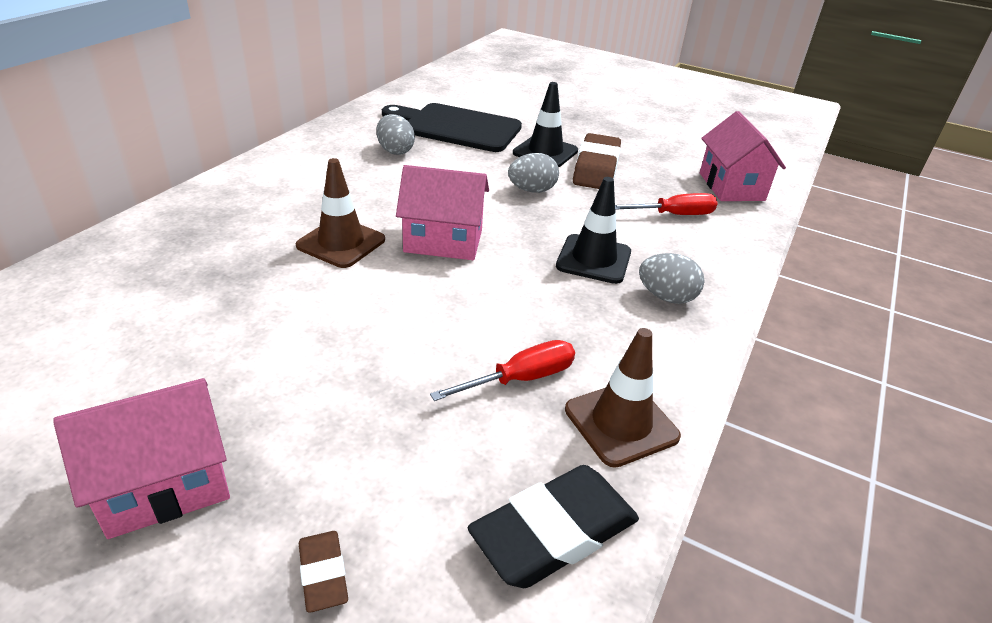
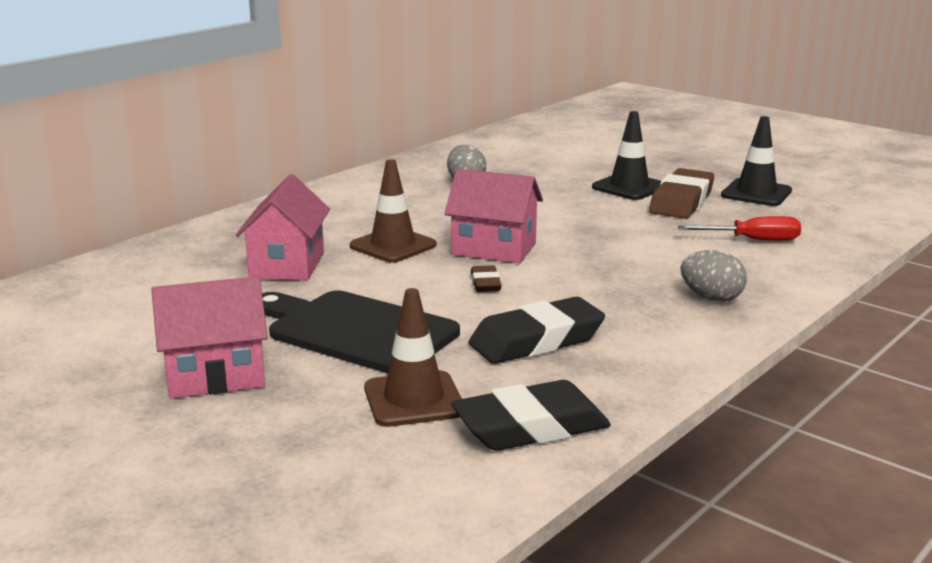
camera: 15 degrees right, 15 degrees down
(323, 574) = (330, 430): brown eraser -> brown eraser (485, 284)
(457, 127) = (538, 165): black cutting board -> black cutting board (356, 331)
(521, 379) = (536, 341): red screwdriver -> black eraser
(532, 190) = (601, 216): grey egg -> none
(593, 259) = (646, 268): black traffic cone -> black traffic cone (756, 193)
(621, 423) = (622, 373): brown traffic cone -> brown traffic cone (414, 400)
(731, 186) = (835, 221): pink house -> pink house (287, 265)

